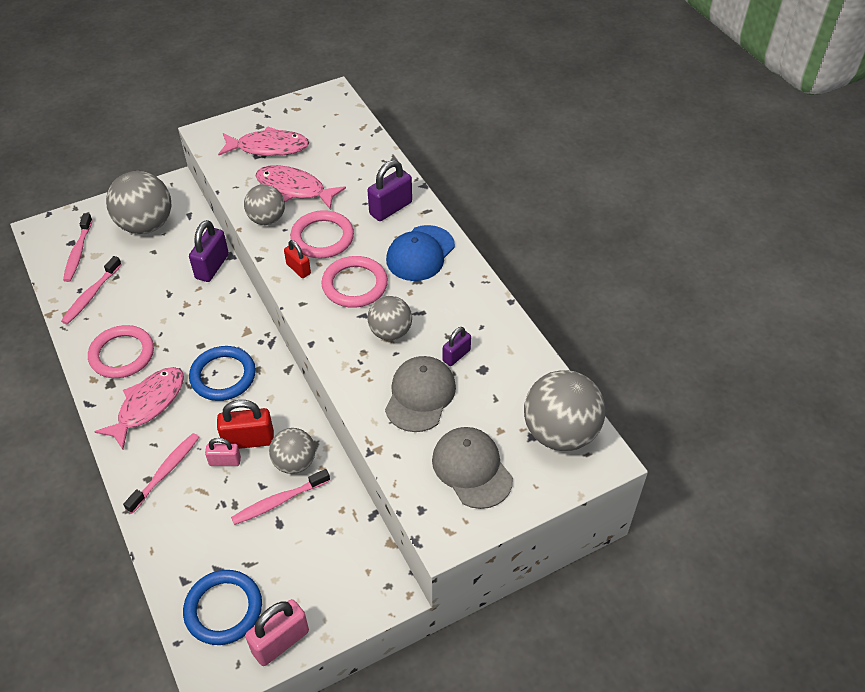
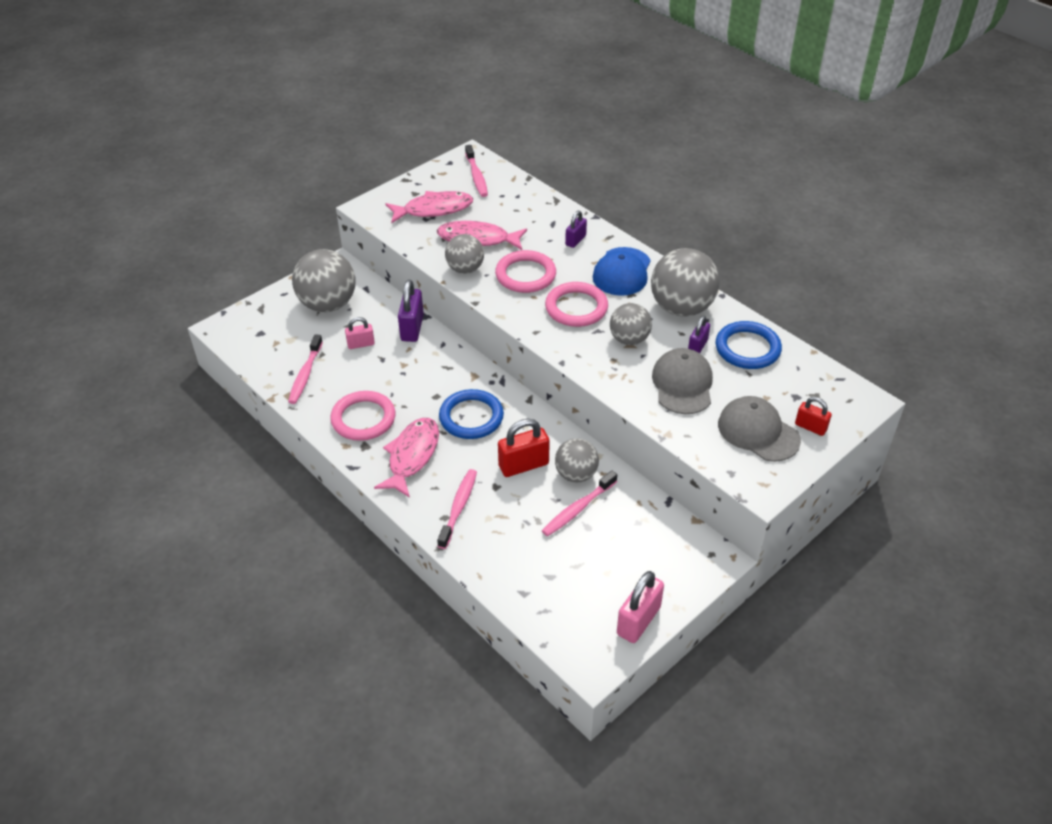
camera: 15 degrees left, 5 degrees down
(78, 253) = (272, 340): pink toothbrush -> pink toothbrush (476, 176)
(223, 609) = (573, 607): blue ring -> blue ring (747, 348)
(225, 461) = (510, 487): pink padlock -> pink padlock (361, 344)
(298, 269) = (517, 304): red padlock -> red padlock (810, 427)
(390, 208) = (575, 240): purple padlock -> purple padlock, size x0.61
(560, 432) = (818, 388): grey ball -> grey ball (681, 308)

